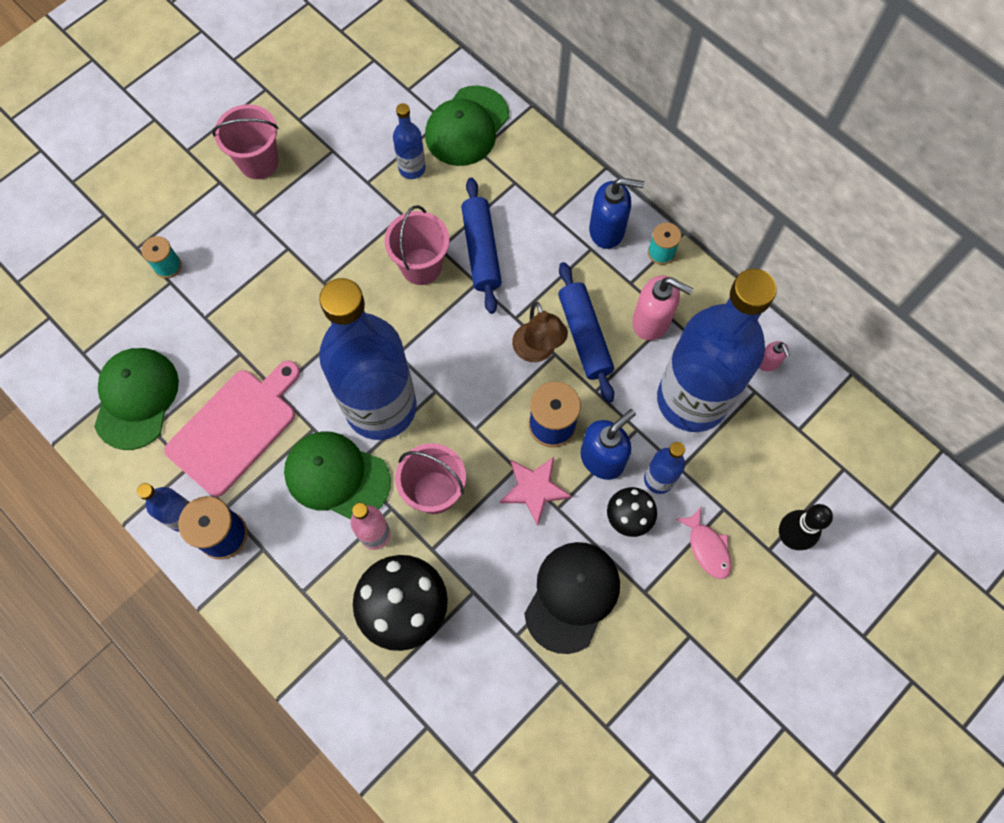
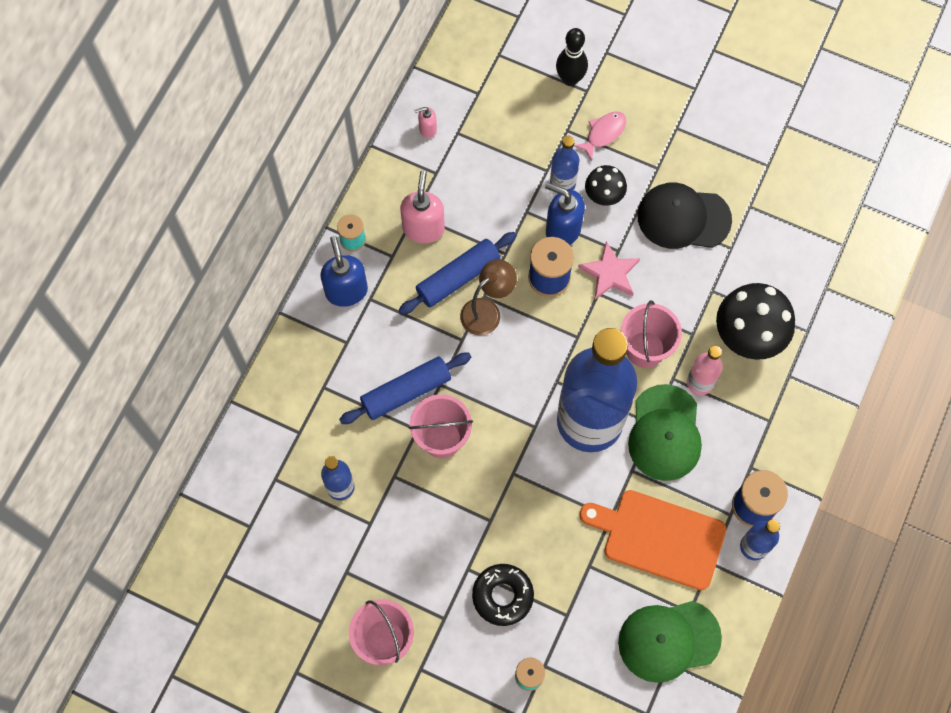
camera: 110 degrees left, 0 degrees up
(235, 428) = (659, 538): pink cutting board -> orange cutting board
(249, 269) = (502, 596): none -> black donut
(467, 126) = (275, 453): green cap -> none
(692, 399) = (483, 177): blue bottle -> none
(768, 362) = (427, 129): pink soap dispenser -> pink soap dispenser turned 150 degrees counterclockwise

